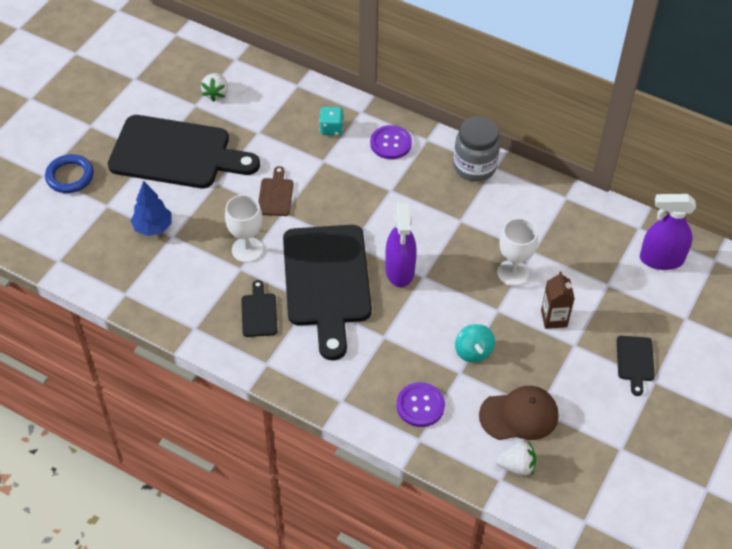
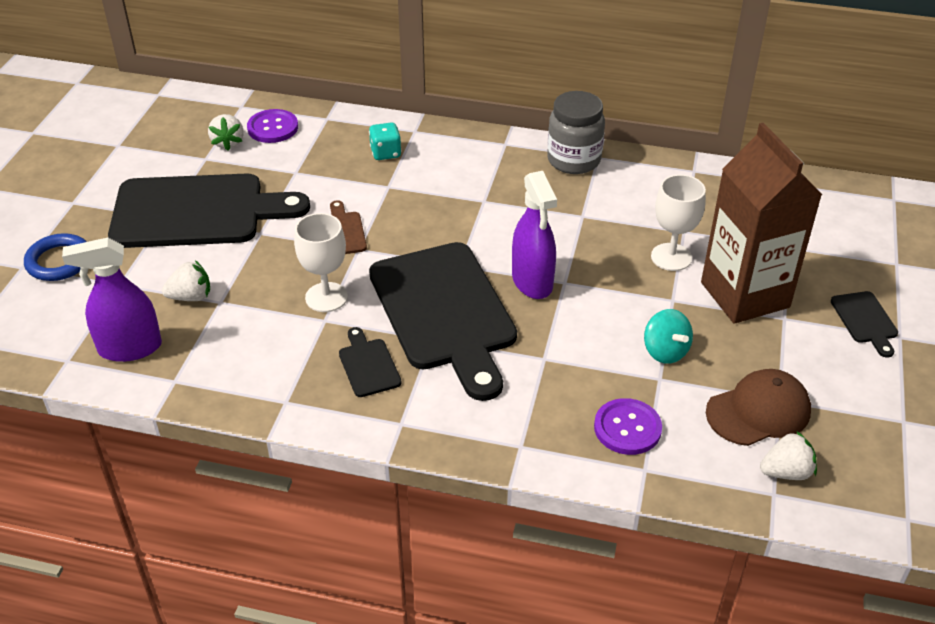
camera: 15 degrees left, 10 degrees down
(153, 227) = (191, 297): blue tree -> white strawberry
(391, 143) = (463, 155): purple button -> purple button (273, 128)
(554, 318) = (745, 295): brown carton -> brown carton, size x2.19
(661, 259) = (834, 210): purple spray bottle -> purple spray bottle (130, 348)

